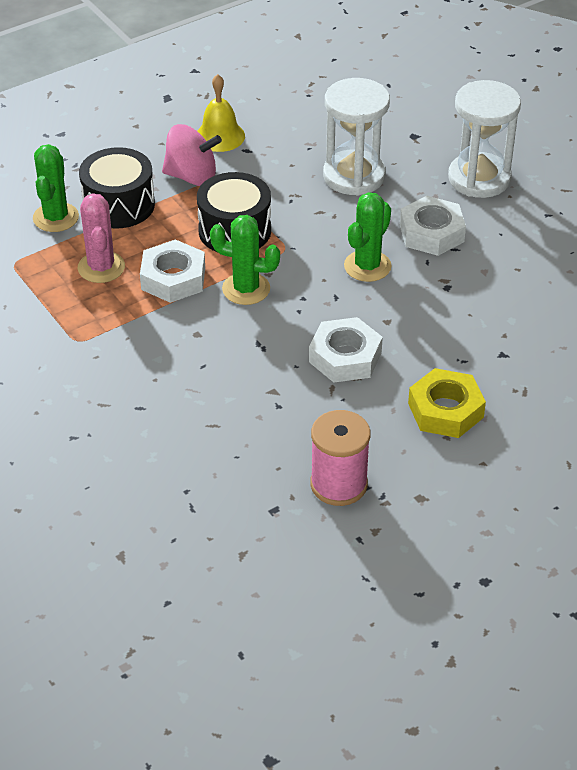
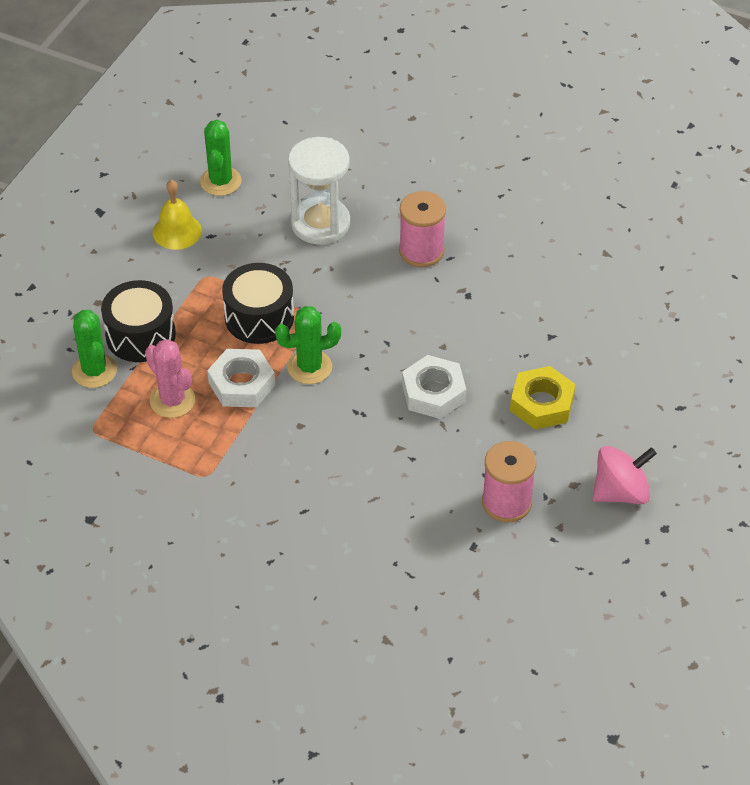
camera: 30 degrees left, 5 degrees up
(192, 176) = (183, 281): pink spinning top -> pink spinning top (620, 492)
(367, 266) = (392, 304): green cactus -> green cactus (220, 181)
(431, 233) = (421, 251): white nut -> pink spool
(479, 178) = (424, 184): white hourglass -> none

